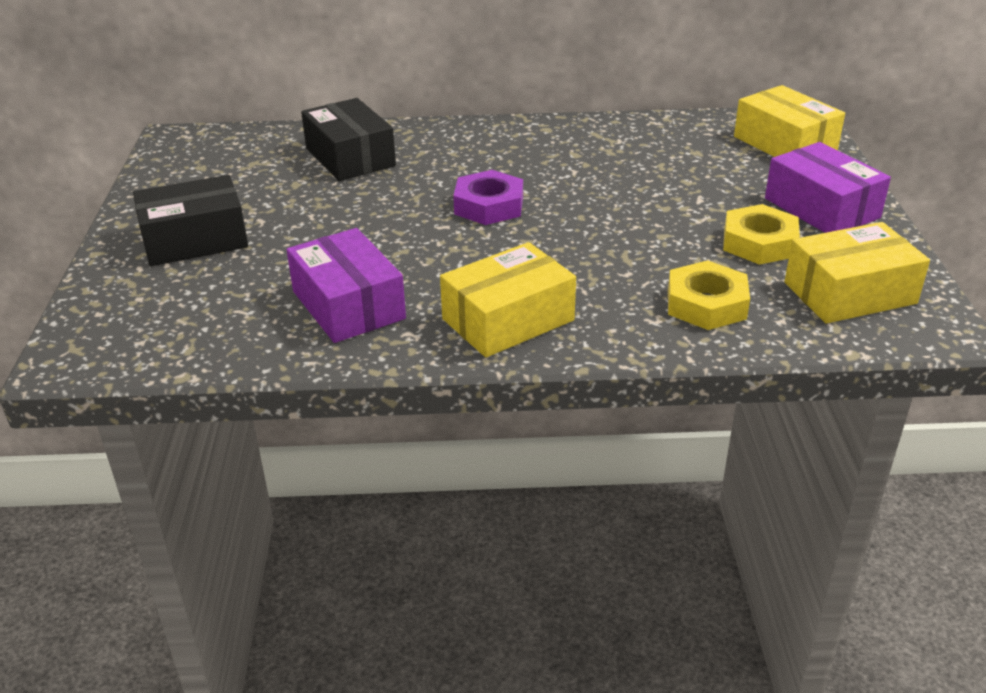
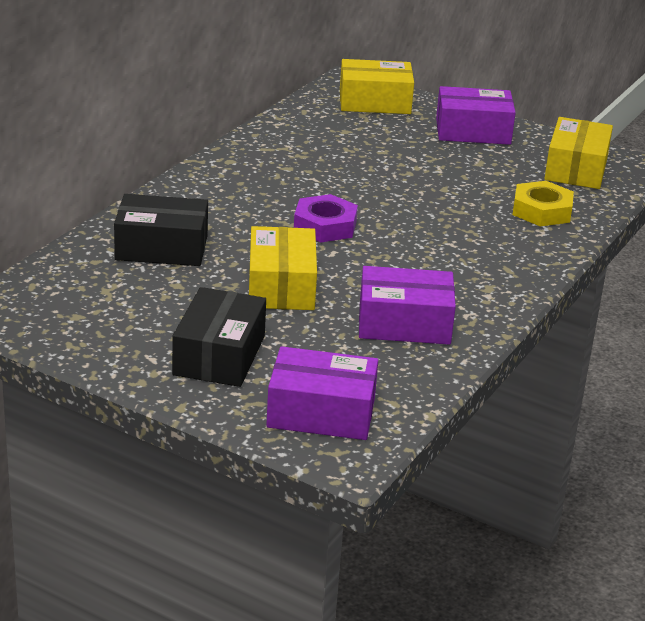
camera: 60 degrees left, 5 degrees down
(138, 318) = (321, 413): none -> purple box
(508, 320) = (489, 276): yellow box -> yellow box (281, 286)
(759, 243) = (491, 166): yellow nut -> none

